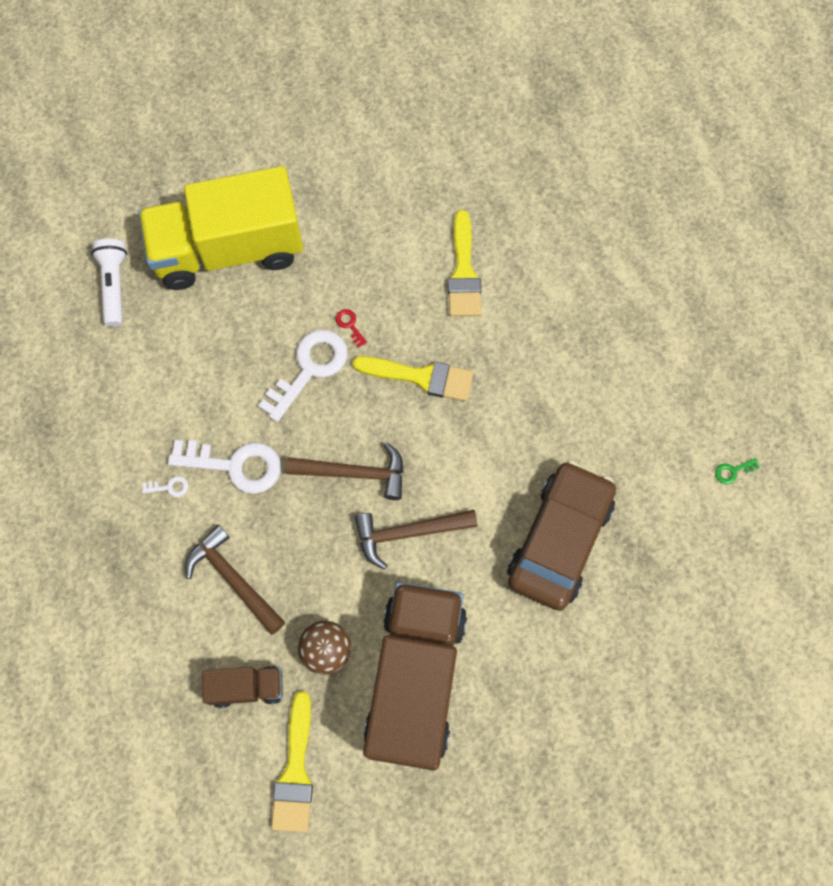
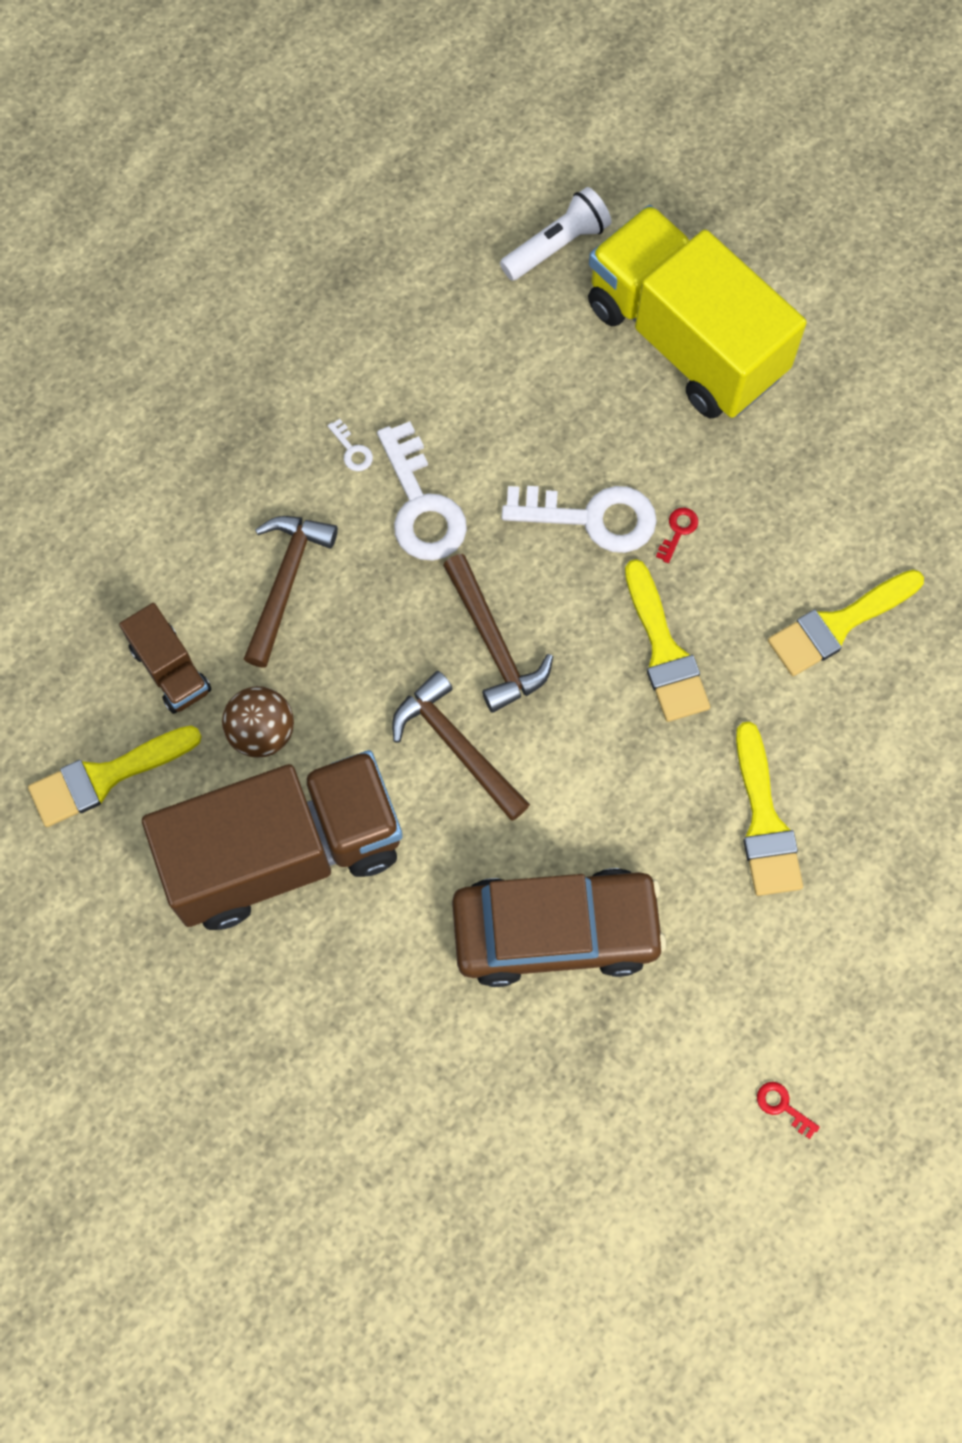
camera: 60 degrees right, 0 degrees up
(559, 382) = (764, 821): none -> yellow brush
(733, 471) = (782, 1106): green key -> red key

